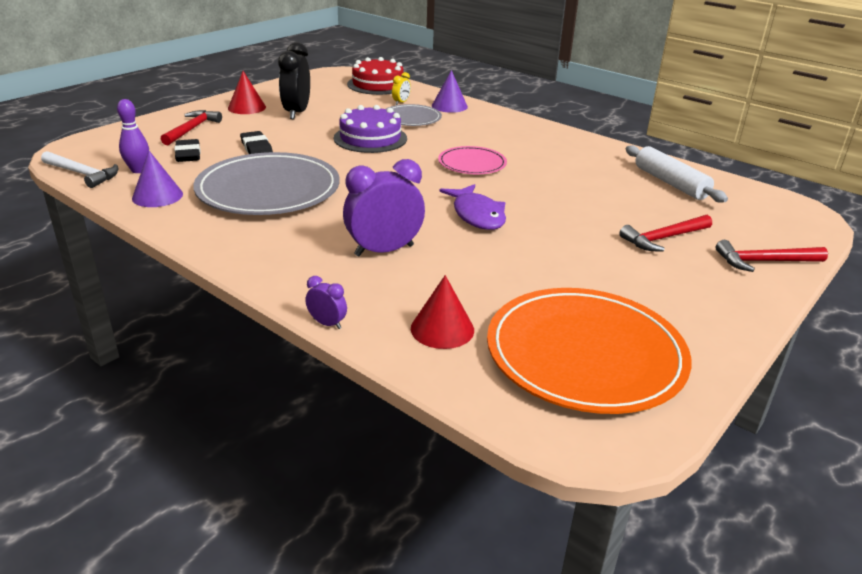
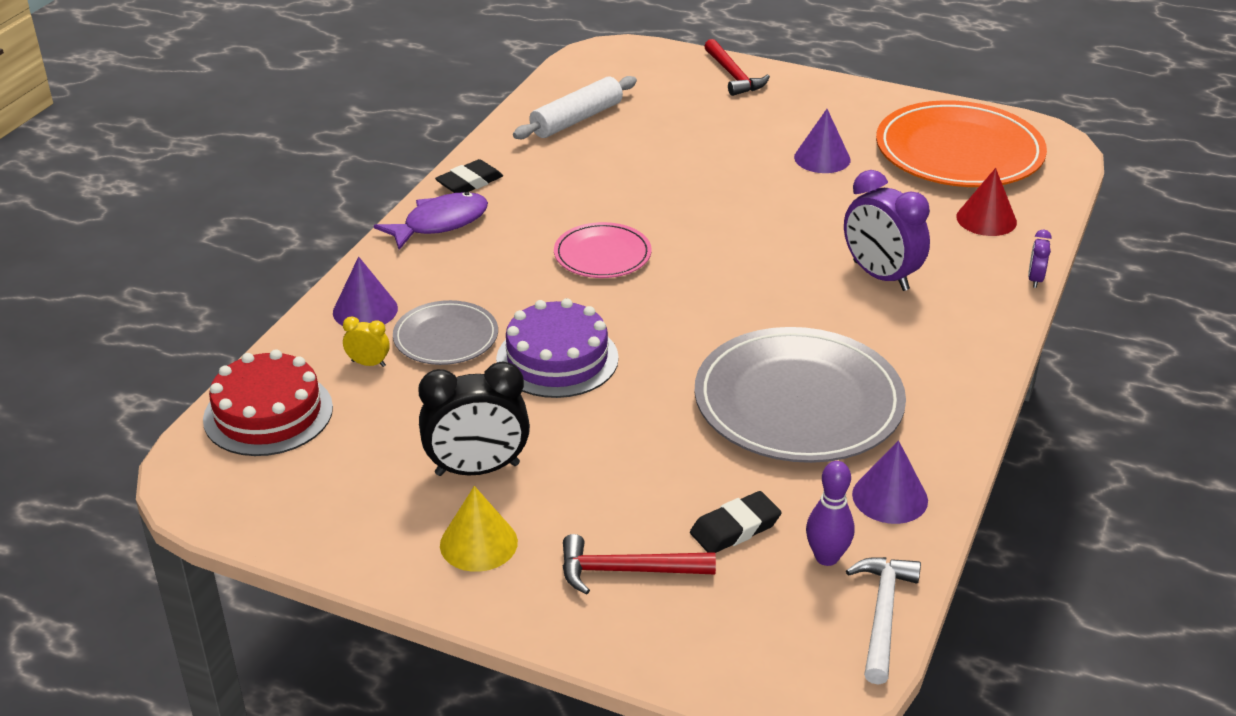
camera: 105 degrees left, 5 degrees up
(247, 107) = (478, 543): red cone -> yellow cone
(256, 148) = (666, 462): black eraser -> black eraser (469, 182)
(477, 215) = (752, 231): purple fish -> purple fish (440, 223)
(587, 270) = (822, 158): none -> purple cone
(663, 238) = (724, 122): red hammer -> none

